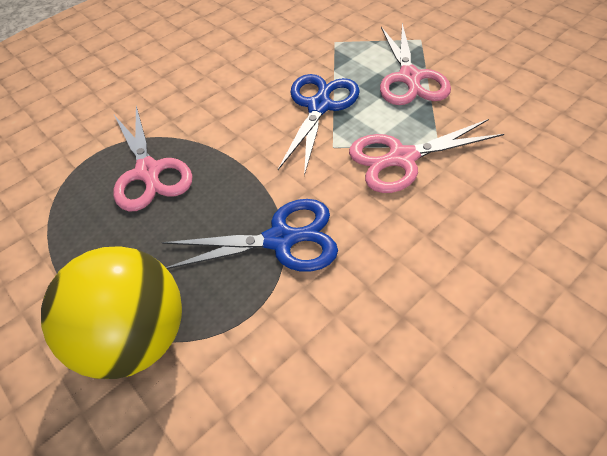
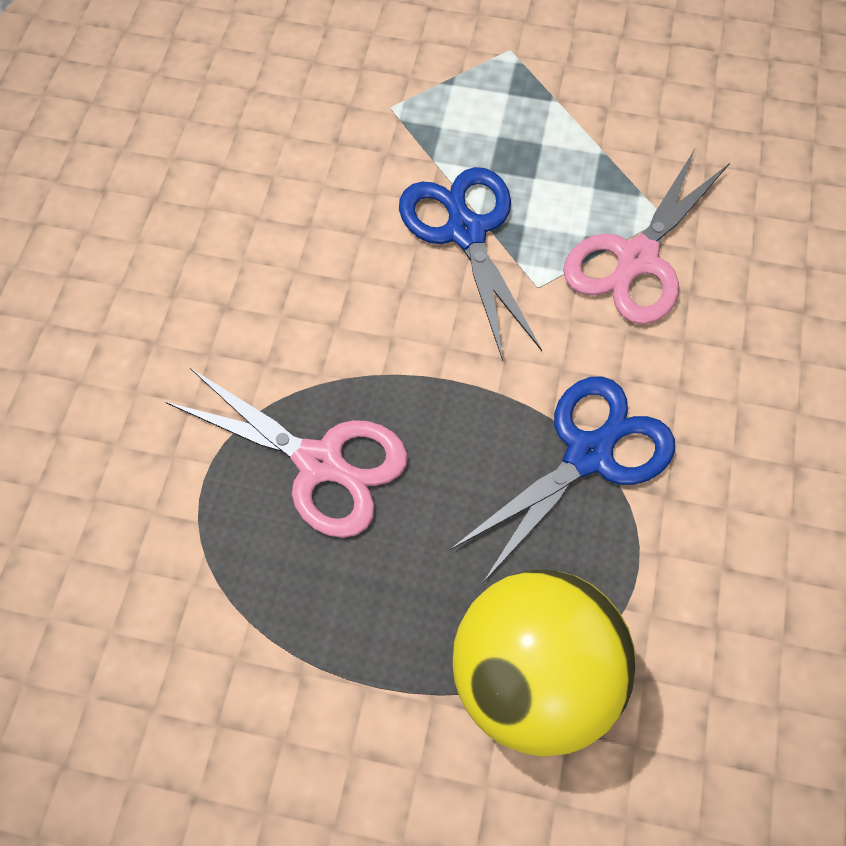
camera: 40 degrees left, 10 degrees up
(409, 78) = (548, 126): pink scissors -> none

